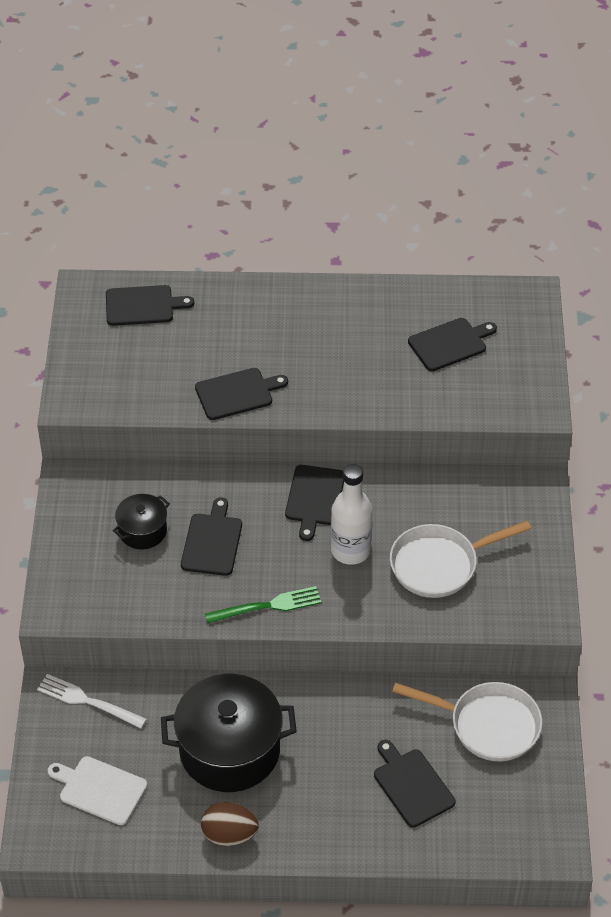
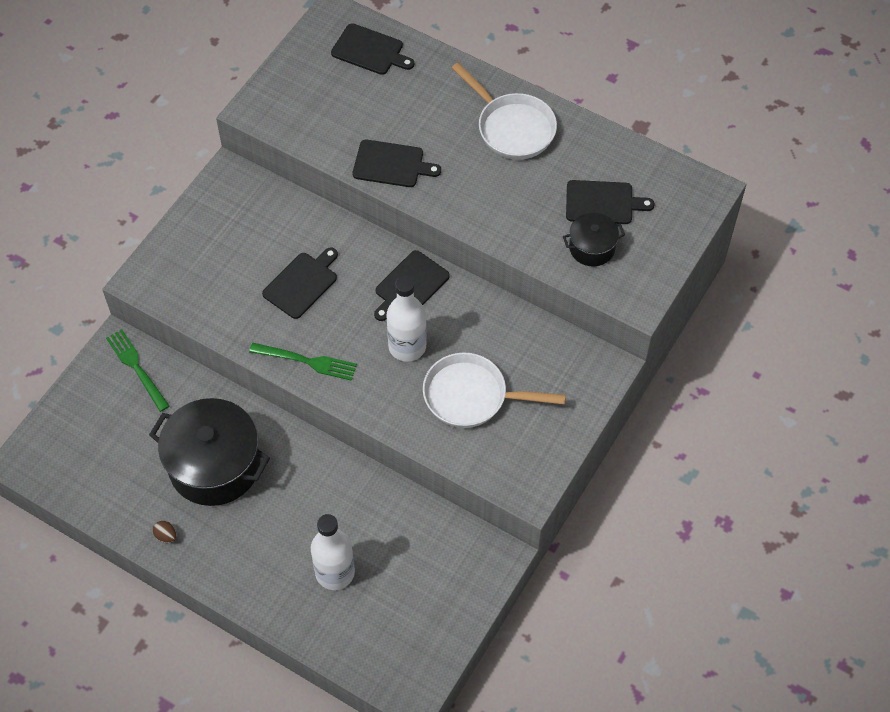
camera: 30 degrees right, 10 degrees up
(87, 701) = (136, 367): white fork -> green fork
(100, 789) = (96, 445): white cutting board -> none
(142, 531) = (254, 247): black pot -> black pot (592, 248)
(229, 835) = (166, 536): brown egg -> brown egg, size x0.52
(411, 785) = (335, 572): black cutting board -> white bottle
(488, 725) = (433, 554): white pan -> white pan (512, 127)

